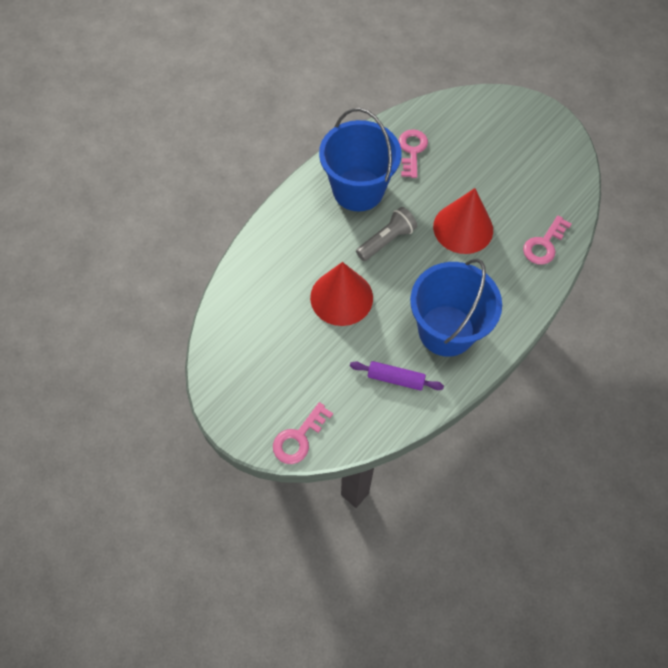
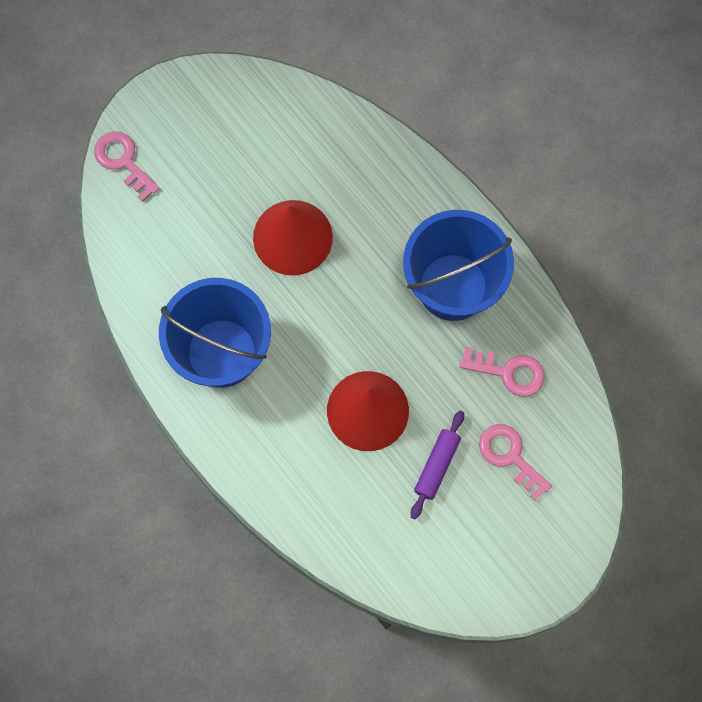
camera: 100 degrees right, 10 degrees up
(386, 240) = (366, 307): grey flashlight -> none
(395, 378) = (171, 279): purple rolling pin -> purple rolling pin (436, 466)
(544, 244) = (322, 512): pink key -> pink key (510, 456)

